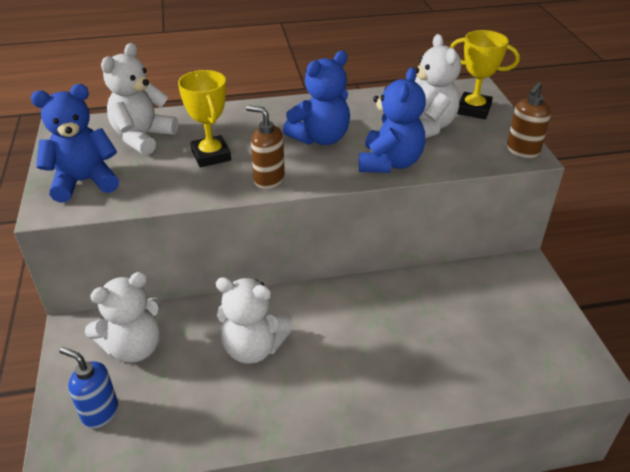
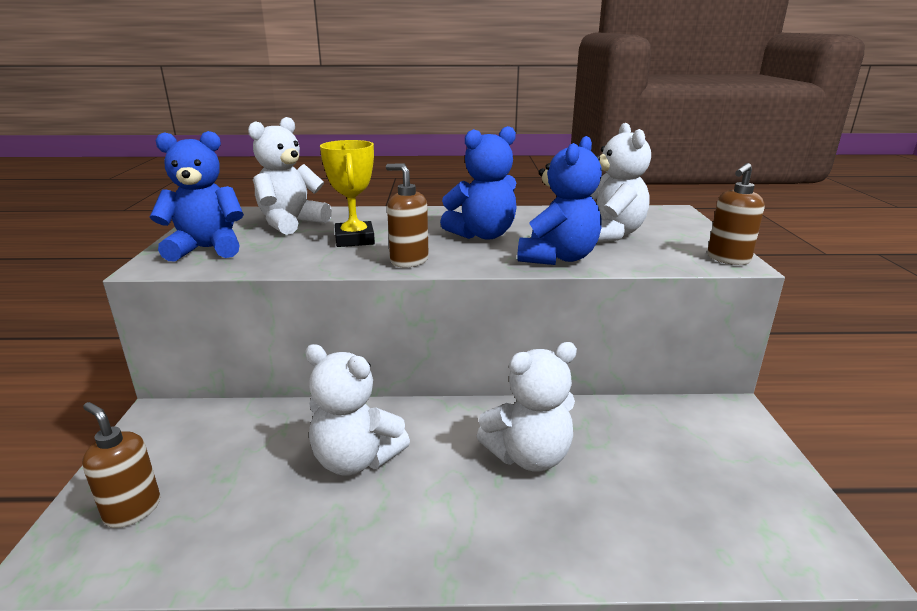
camera: 10 degrees right, 15 degrees down
(100, 413) = (132, 510): blue soap dispenser -> brown soap dispenser
(134, 347) = (213, 442): white teddy bear -> white teddy bear (529, 456)
(473, 109) = (669, 225): yellow trophy -> none

